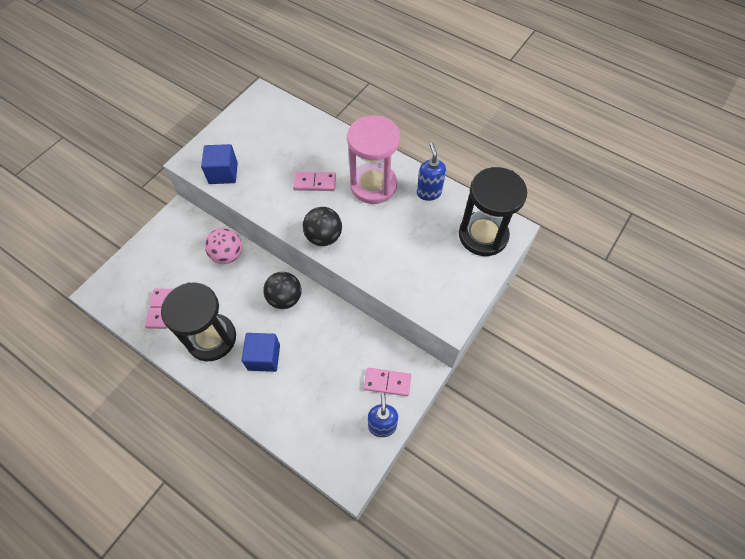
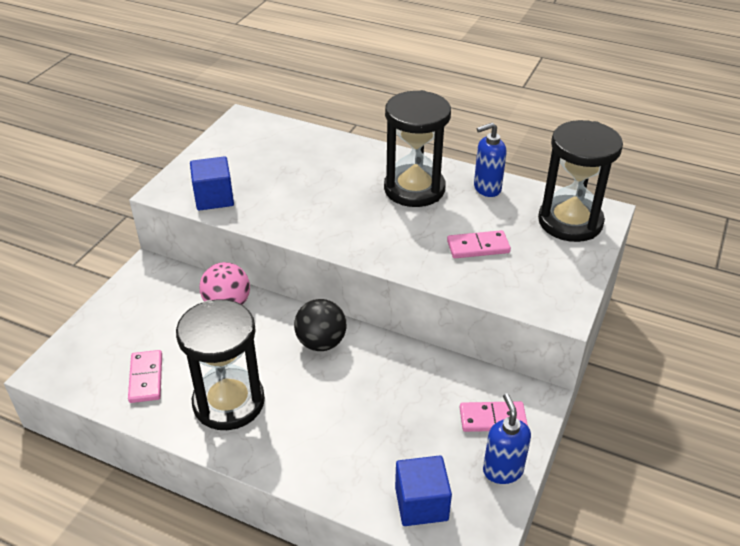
camera: 10 degrees left, 20 degrees down
(264, 357) = (310, 414): blue cube -> blue cube (421, 503)
(315, 183) = (338, 195): pink domino -> pink domino (478, 247)
(324, 237) = (367, 246): black ball -> none
(373, 185) = (414, 189): pink hourglass -> black hourglass
(429, 192) = (486, 188): blue soap dispenser -> blue soap dispenser turned 90 degrees counterclockwise

